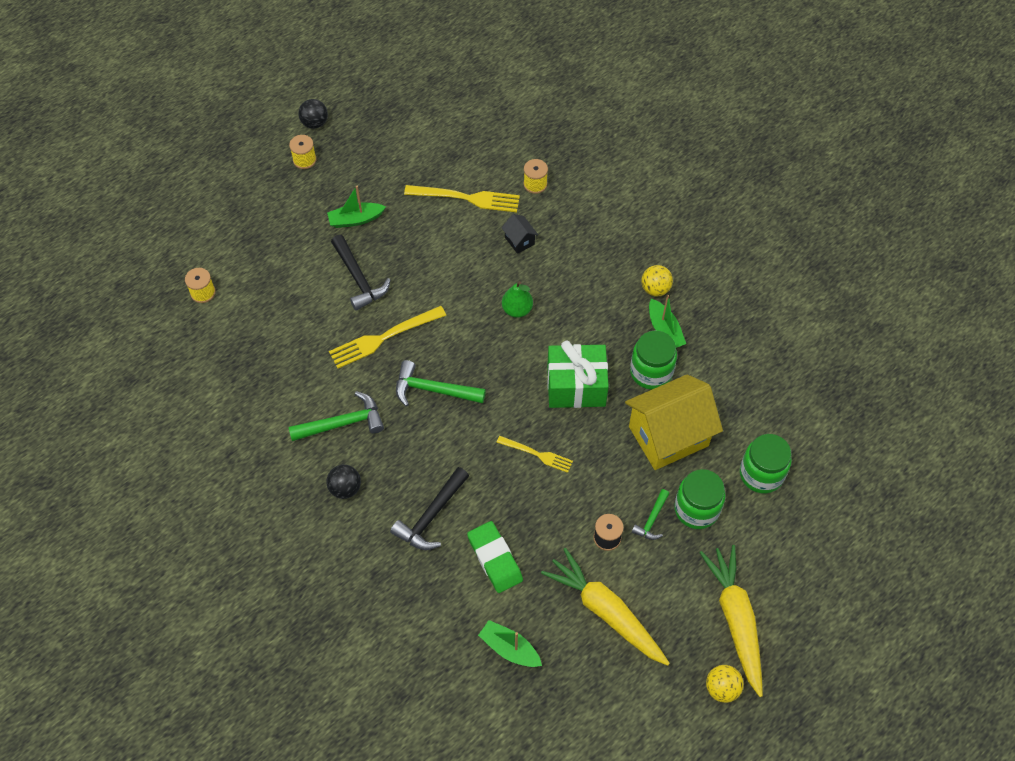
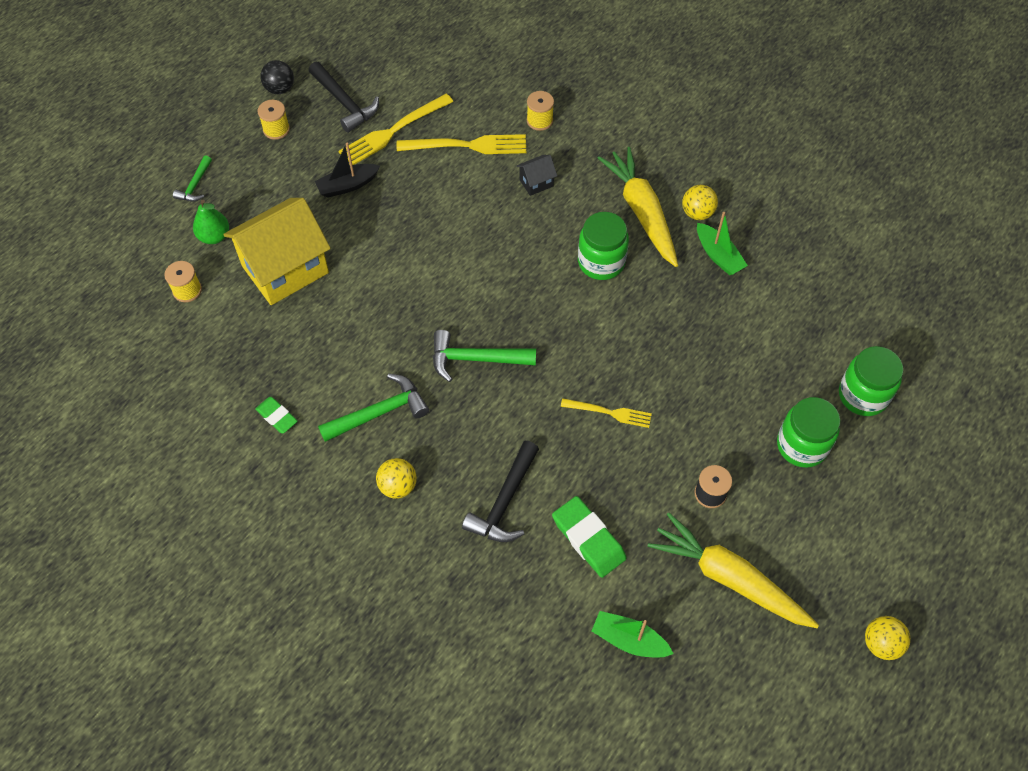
camera: 10 degrees left, 0 degrees up
(257, 413) = (277, 416): none -> green eraser
(345, 488) = (398, 486): black ball -> yellow ball
(356, 219) = (347, 185): green boat -> black boat
(358, 278) = (364, 249): black hammer -> black hammer (344, 103)
(383, 338) = (406, 310): yellow fork -> yellow fork (392, 132)
(517, 310) = (550, 257): green pear -> green pear (214, 236)
(519, 241) = (536, 183): black house -> black house turned 75 degrees counterclockwise
(576, 386) = (635, 330): green gift -> none
(651, 372) = (714, 302): green jar -> green jar (601, 262)
(652, 519) = (755, 465): green hammer -> green hammer (195, 185)
(668, 436) = (750, 369): yellow house -> yellow house (285, 269)
(735, 620) = (876, 562): yellow carrot -> yellow carrot (641, 212)

